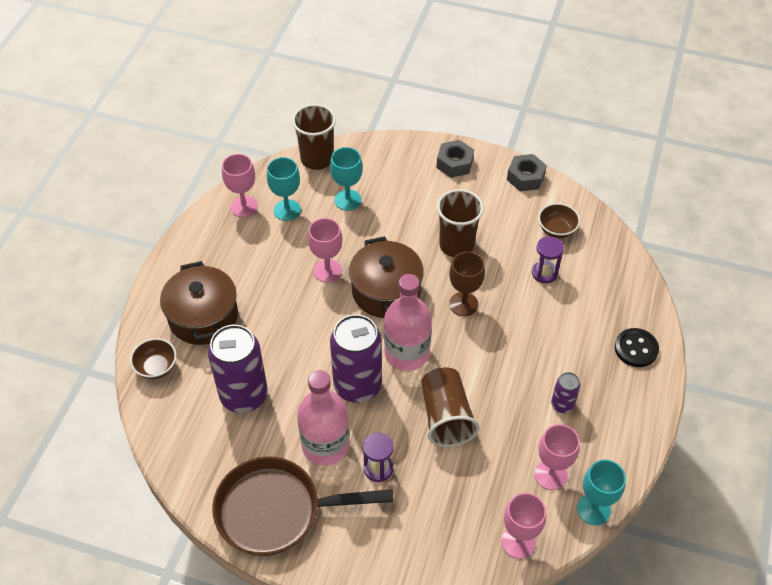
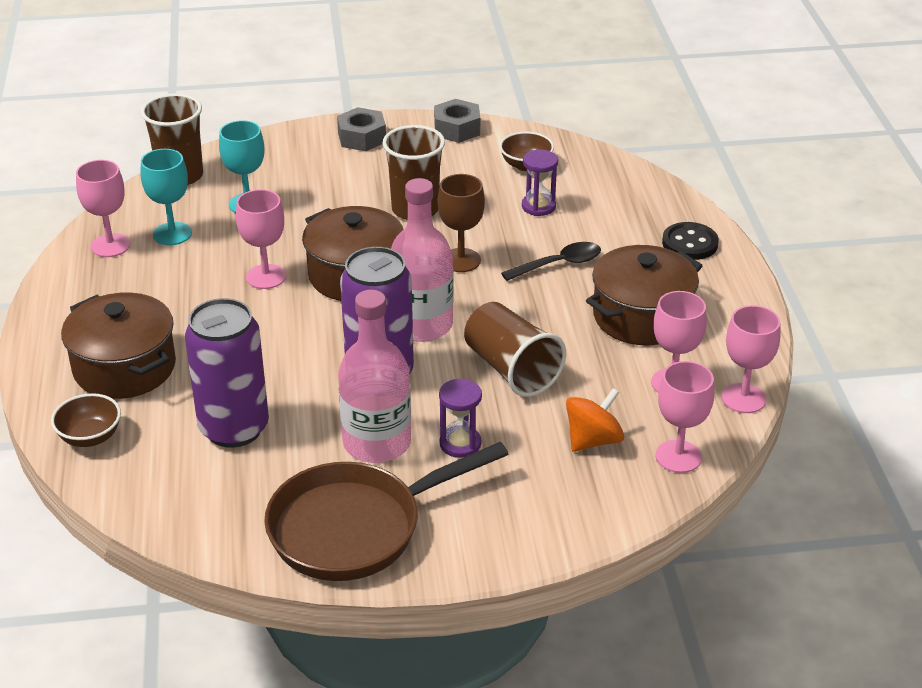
camera: 25 degrees left, 15 degrees down
(467, 502) = (593, 440): none -> orange spinning top
(530, 333) = (559, 264): none -> black spoon
(562, 405) = (641, 317): purple can -> brown pot
(593, 509) = (743, 398): turquoise goblet -> pink goblet

